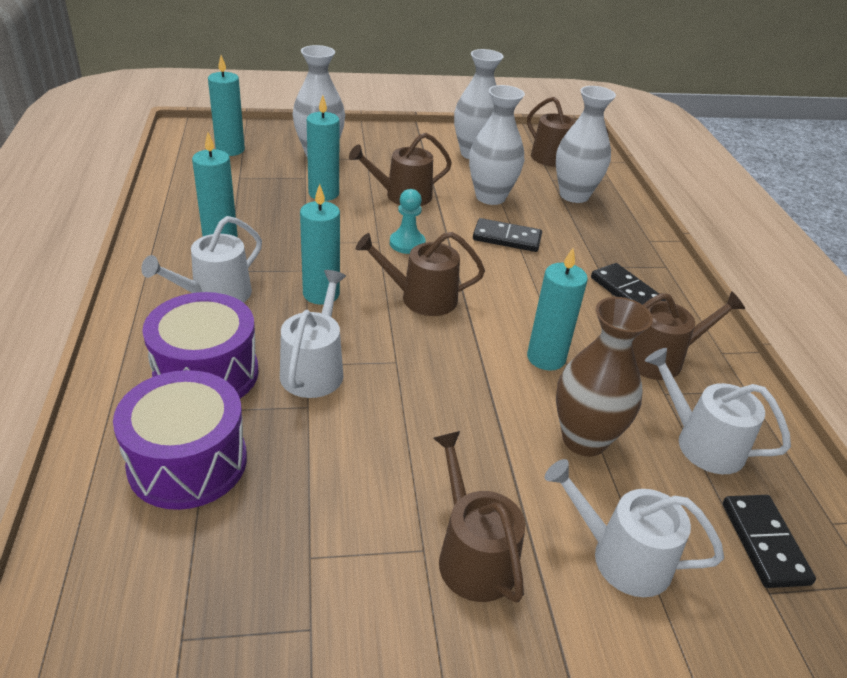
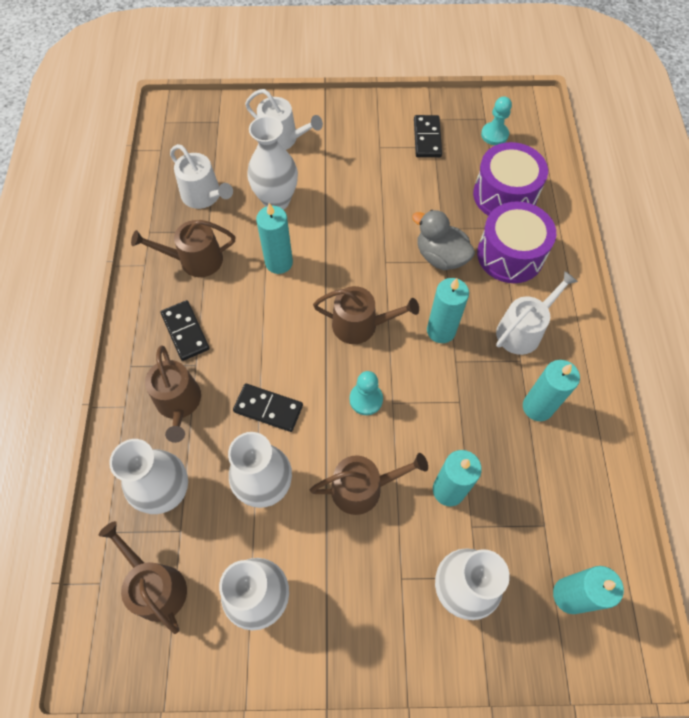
camera: 170 degrees left, 25 degrees up
(171, 593) = (494, 135): none -> turquoise pawn
(314, 369) = (440, 256): white watering can -> grey duck
(473, 556) = (356, 143): brown watering can -> brown watering can (179, 403)
(584, 439) = (276, 200): brown vase -> white vase
(764, 543) = (205, 142): black domino -> black domino (427, 138)

